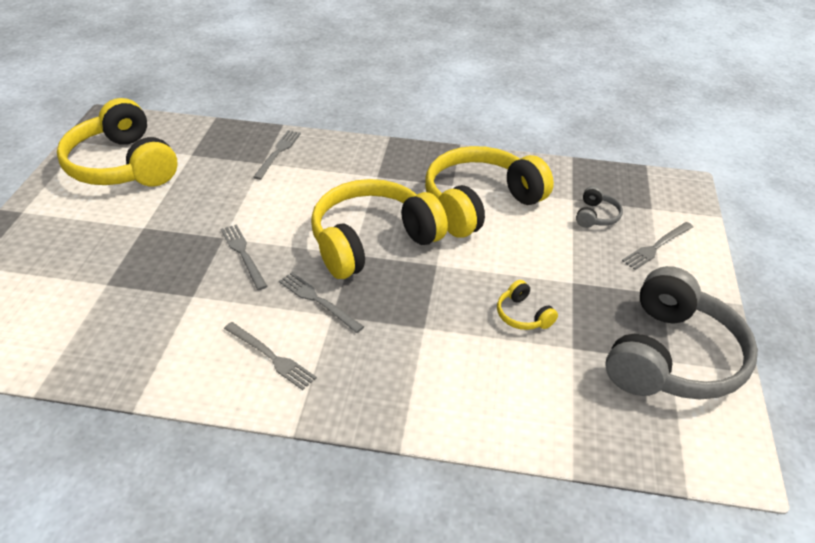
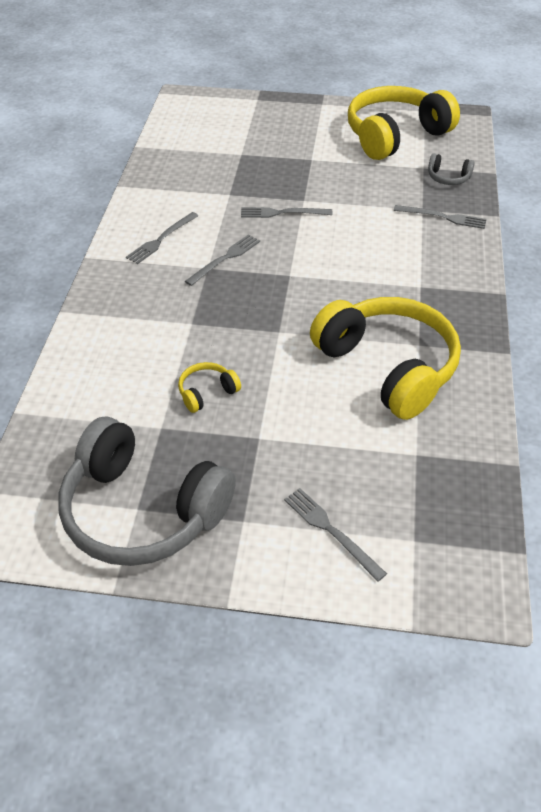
camera: 90 degrees right, 5 degrees up
(243, 254) = (282, 213): grey fork -> grey fork turned 150 degrees counterclockwise
(372, 241) = (309, 287): yellow headphones -> none
(596, 216) = (385, 475): grey headphones -> grey headphones (448, 178)

